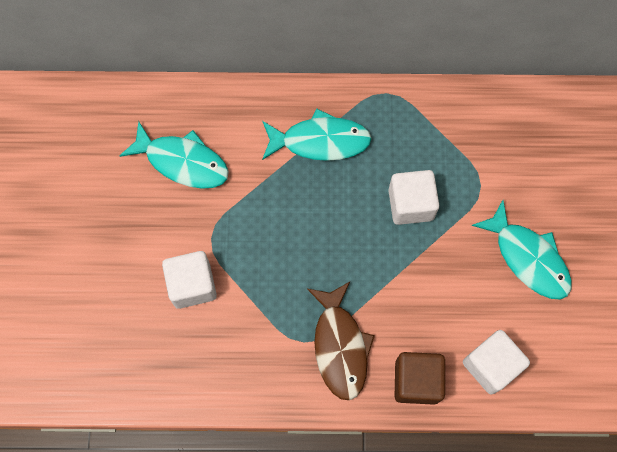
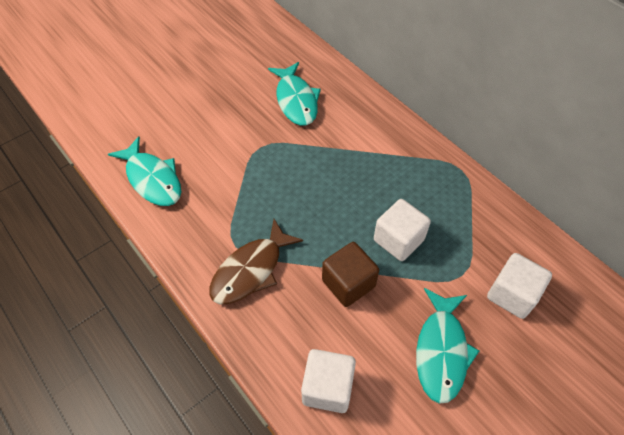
camera: 50 degrees right, 15 degrees down
(192, 285) = (219, 158): white cube -> white cube (512, 294)
(320, 141) = (386, 157): turquoise fish -> turquoise fish (152, 179)
(416, 381) = (268, 341): brown cube -> brown cube (348, 283)

